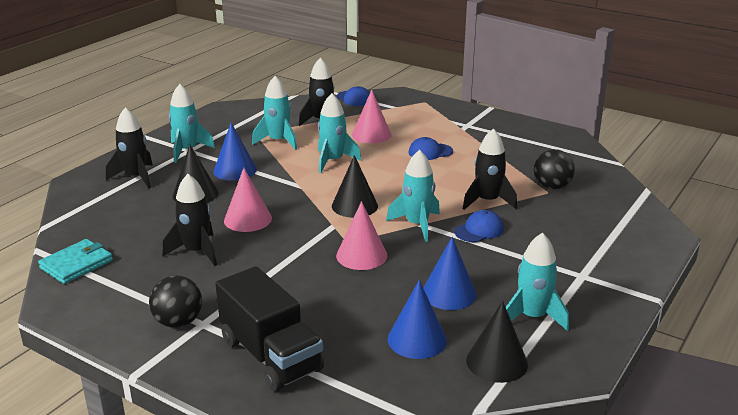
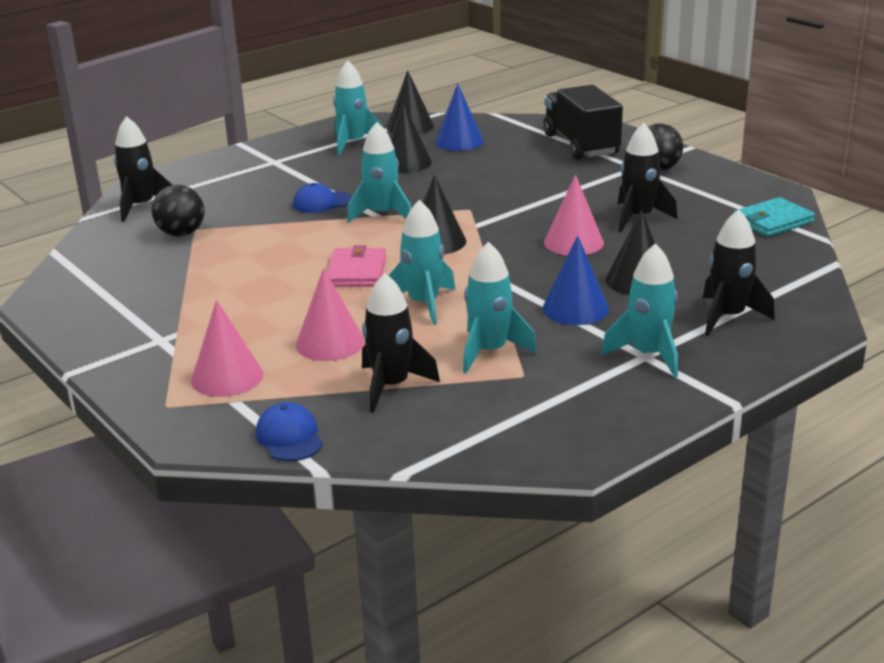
camera: 160 degrees left, 0 degrees up
(361, 255) = (463, 196): pink cone -> pink cone (227, 377)
(394, 175) = (356, 271): none -> pink wallet
(430, 152) = (272, 299): blue cap -> none
(449, 293) = (406, 162): blue cone -> black cone
(487, 201) = (277, 228): black rocket -> black rocket (141, 206)

